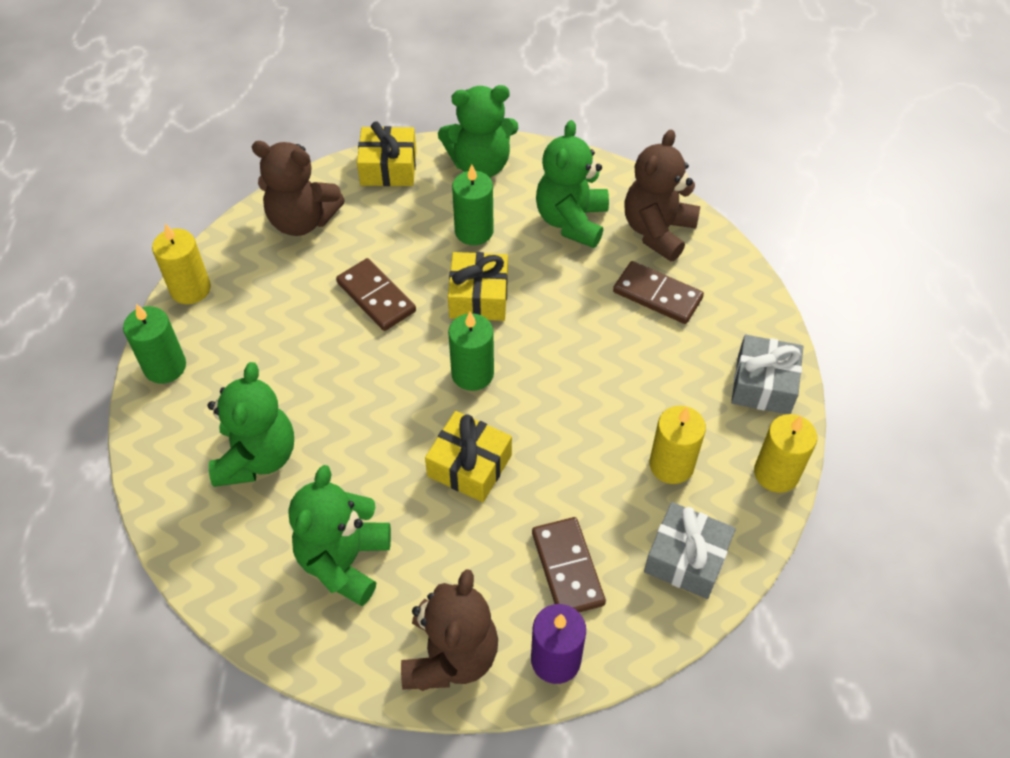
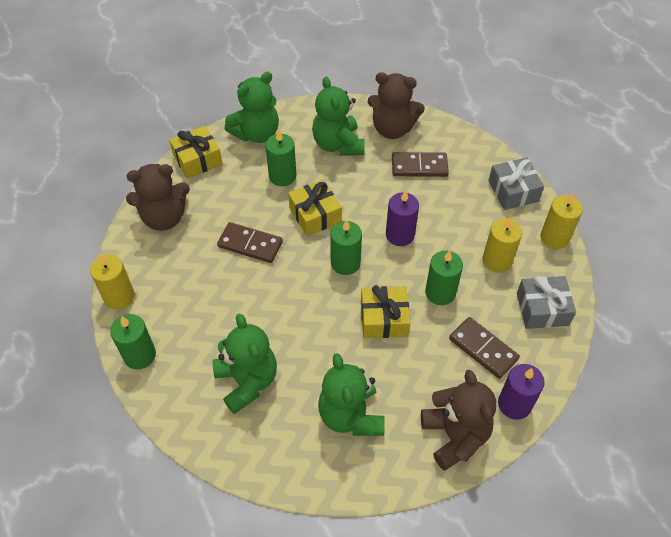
camera: 30 degrees left, 0 degrees up
(565, 469) = (440, 292): none -> green candle
(567, 371) = (400, 235): none -> purple candle
(657, 231) = (392, 129): brown teddy bear -> brown teddy bear turned 75 degrees counterclockwise

